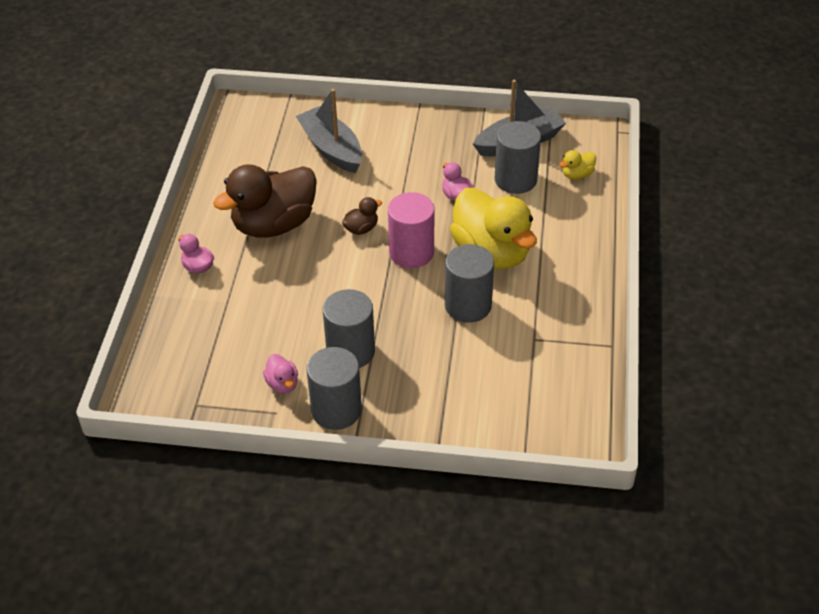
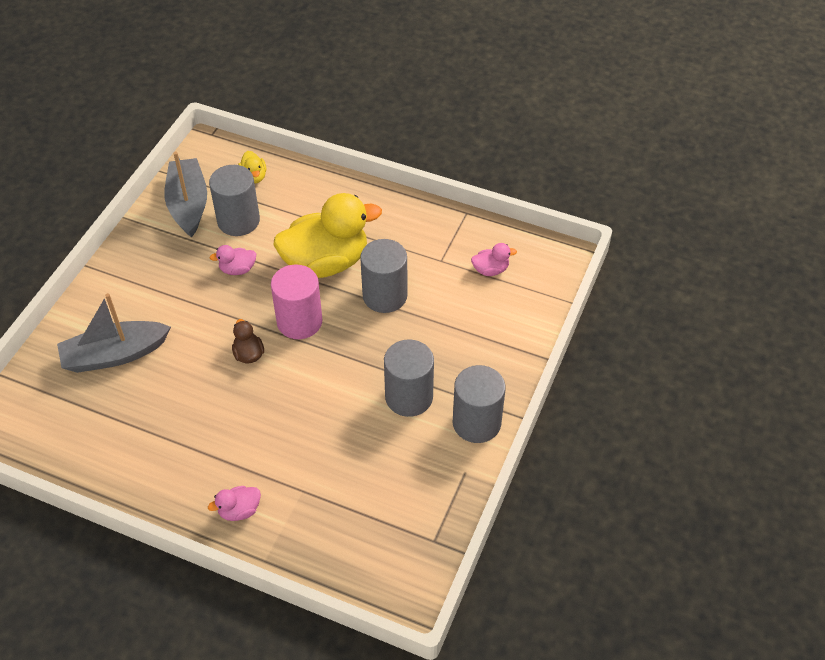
camera: 75 degrees left, 5 degrees up
(274, 224) = (207, 428): brown duck -> none
(282, 384) = (431, 460): pink duck -> pink duck (490, 270)

